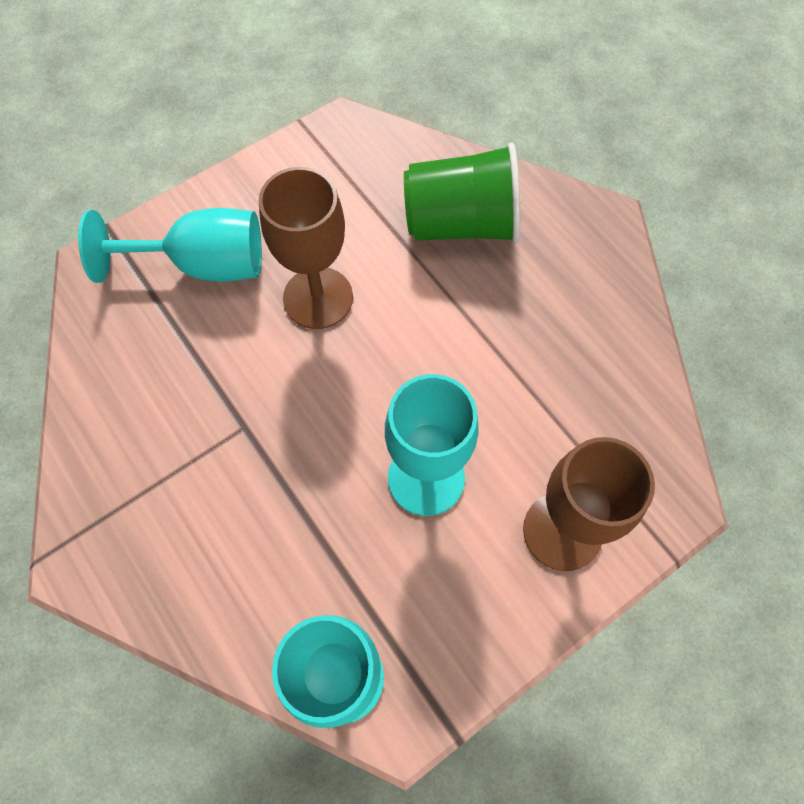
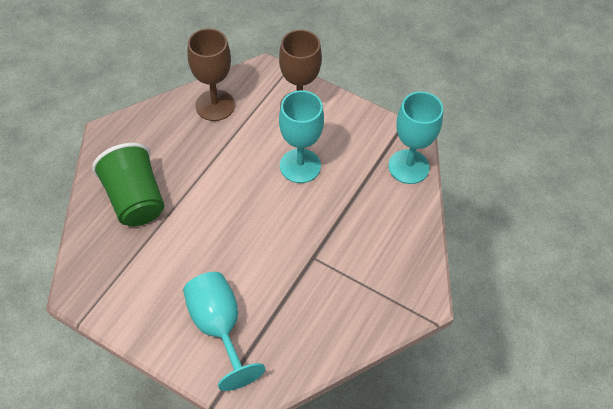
camera: 115 degrees left, 10 degrees down
(318, 298) = (217, 254): brown goblet -> brown goblet (215, 105)

